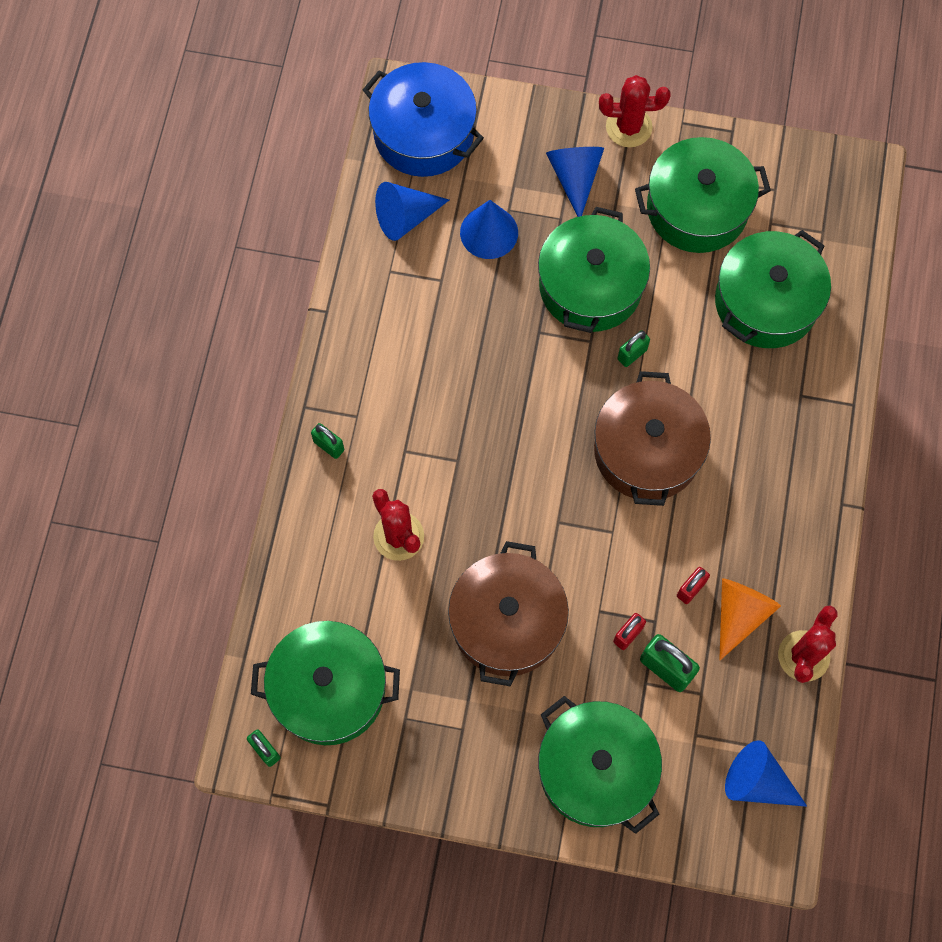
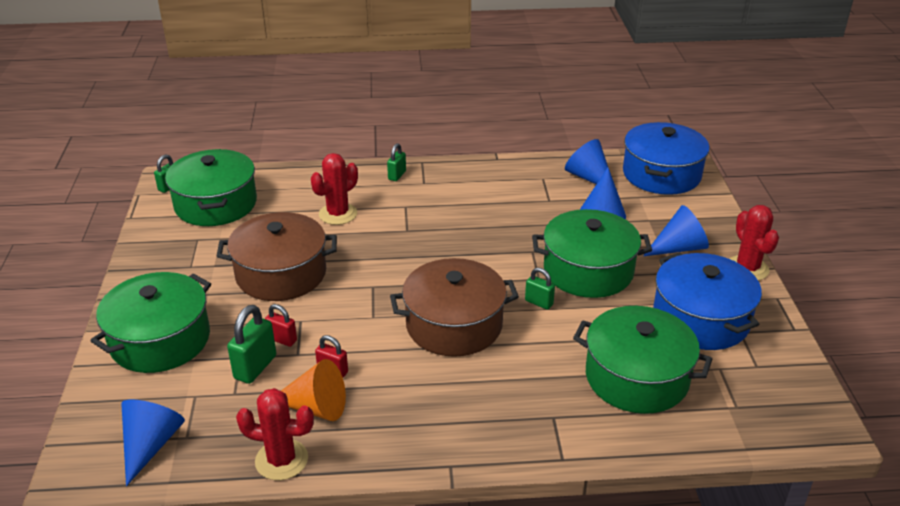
camera: 75 degrees right, 35 degrees down
(697, 208) = (700, 319): green pot -> blue pot

